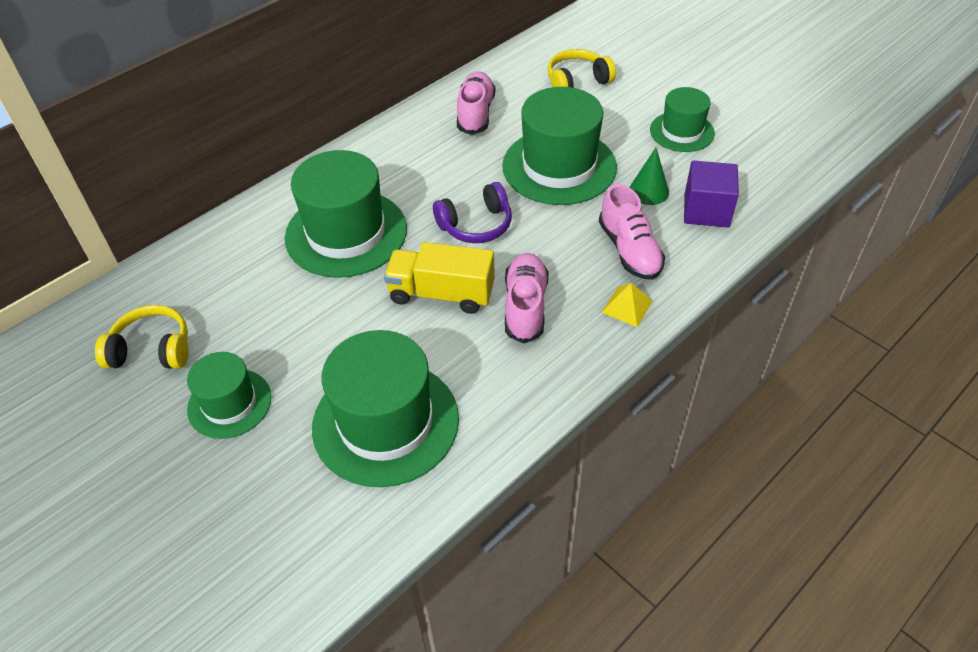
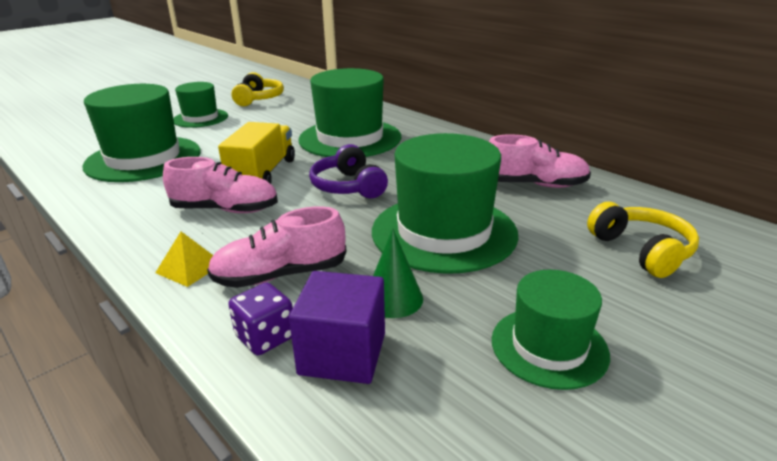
camera: 90 degrees right, 20 degrees down
(699, 246) = (265, 337): none -> purple dice

